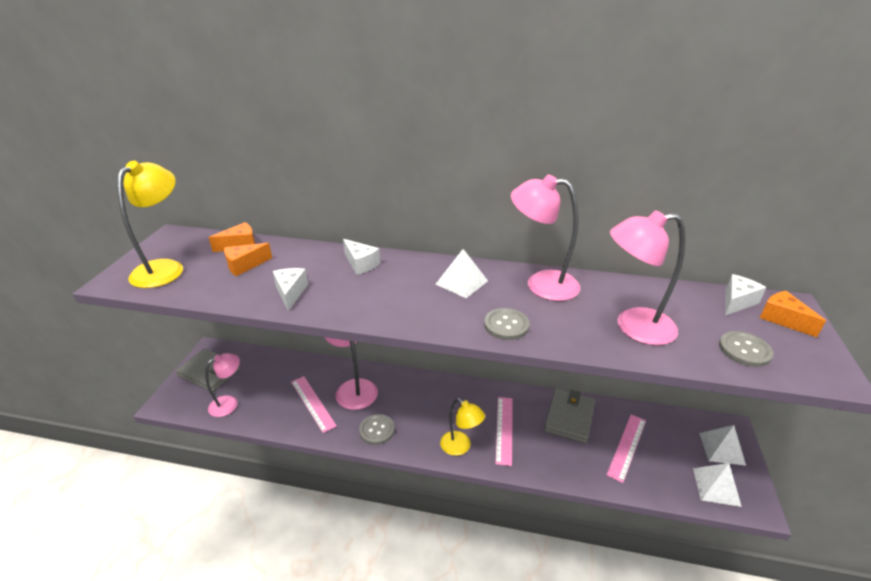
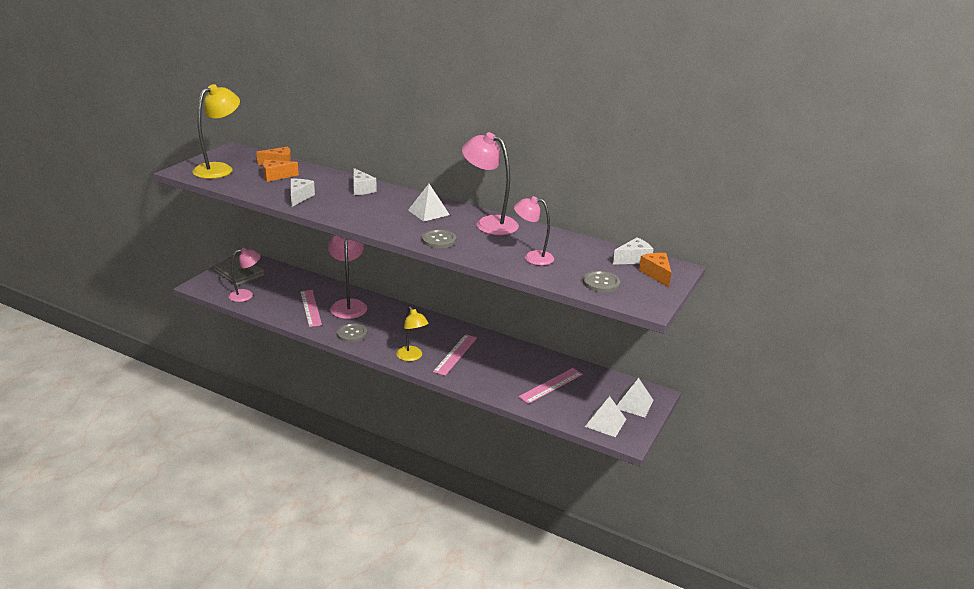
camera: 15 degrees right, 5 degrees down
(569, 417) = (517, 359): grey wallet -> none
(633, 327) = (532, 257): pink lamp -> pink lamp, size x0.65

